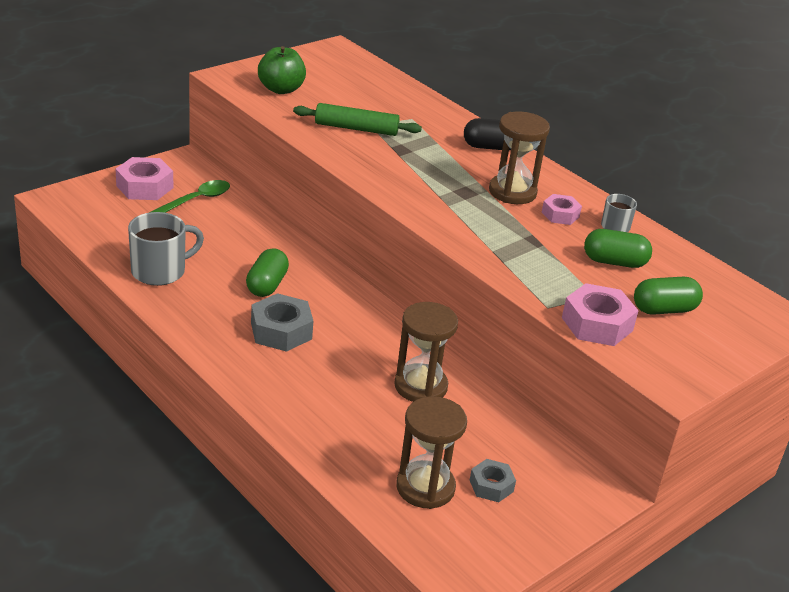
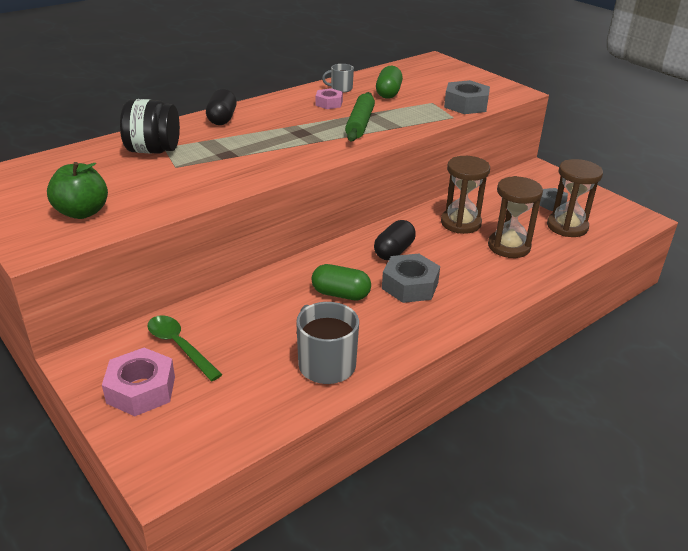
camera: 85 degrees left, 0 degrees up
(349, 326) = (394, 251): none -> black capsule
(356, 128) = (183, 173): green rolling pin -> green rolling pin (360, 124)
(403, 114) = (153, 150): none -> black jar
(512, 192) = (297, 116): brown hourglass -> brown hourglass (509, 246)
(597, 324) = (466, 105): pink nut -> grey nut
(664, 309) = (439, 86): green capsule -> none

